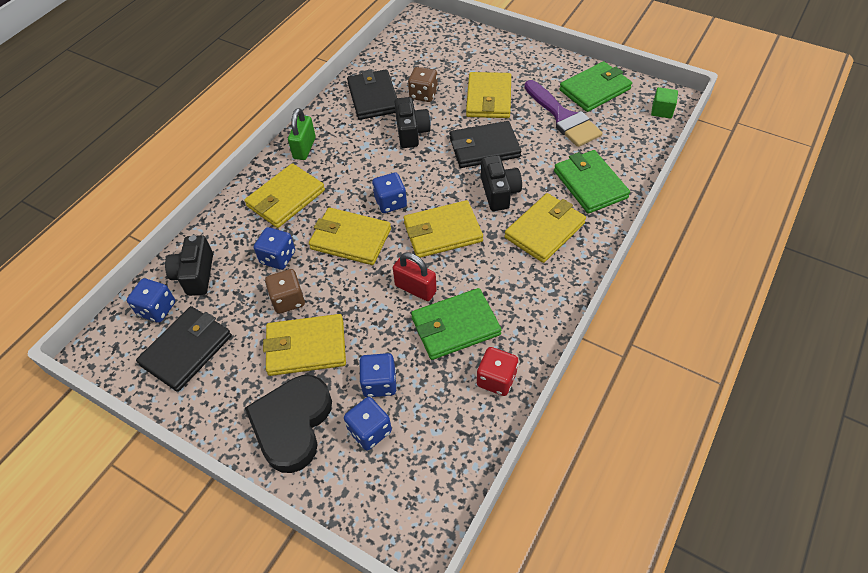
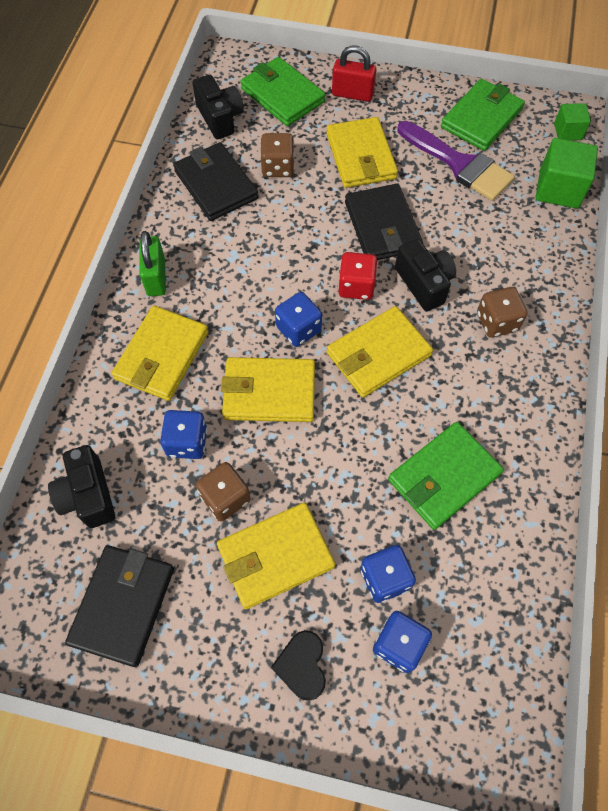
camera: 20 degrees left, 10 degrees up
(157, 309) = (57, 558): blue dice -> none
(292, 424) = (302, 665): black heart -> black heart, size x0.52
(411, 132) = (284, 224): black camera -> black camera (220, 118)
(415, 288) = (376, 439): red padlock -> red padlock (352, 94)
(484, 148) = (382, 226): black wallet -> black wallet turned 75 degrees counterclockwise
(496, 379) = (518, 533): red dice -> red dice (356, 286)
(545, 230) = (496, 322): yellow wallet -> brown dice
(590, 184) = (524, 248): green wallet -> green wallet (282, 95)
(636, 149) = (558, 189): none -> green cube

